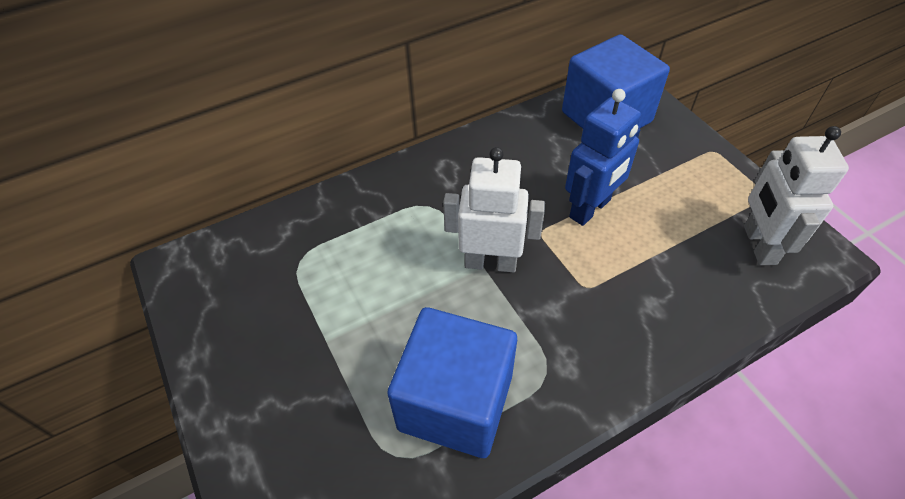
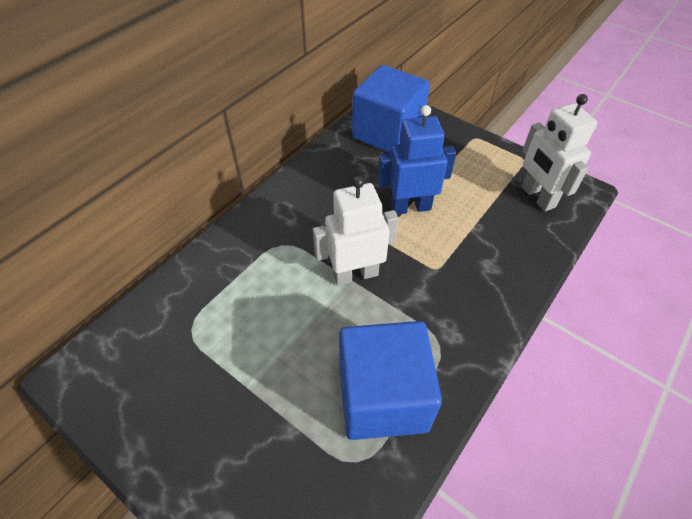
camera: 25 degrees left, 0 degrees up
(590, 209) = (410, 207): blue robot -> blue robot turned 120 degrees counterclockwise

